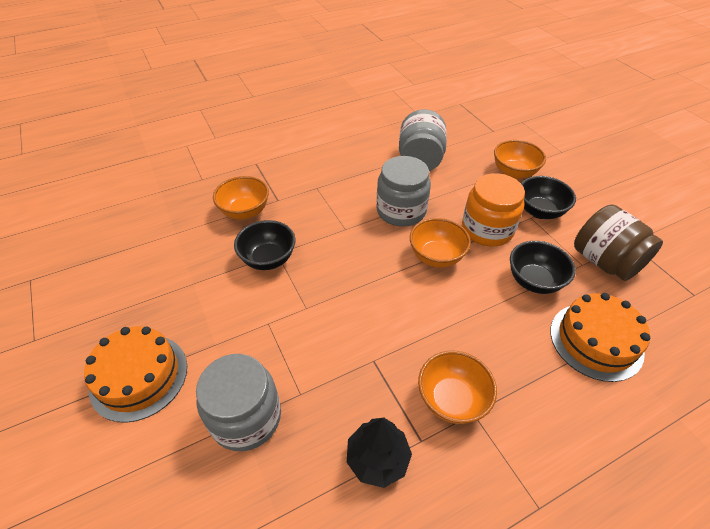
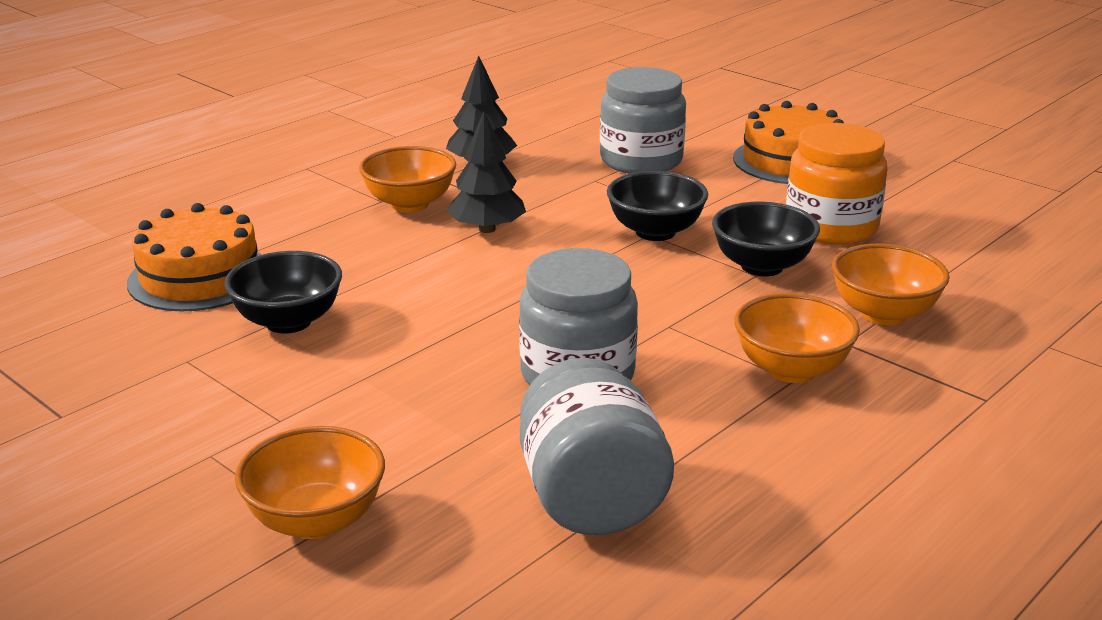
camera: 160 degrees right, 20 degrees down
(404, 344) = (487, 229): none -> black tree
(436, 256) = (474, 320): orange bowl -> orange bowl (791, 370)
(487, 229) = (381, 378): orange jar -> orange jar (831, 226)
(539, 211) = (257, 436): black bowl -> black bowl (655, 232)
(604, 261) = (138, 373): brown jar -> none

